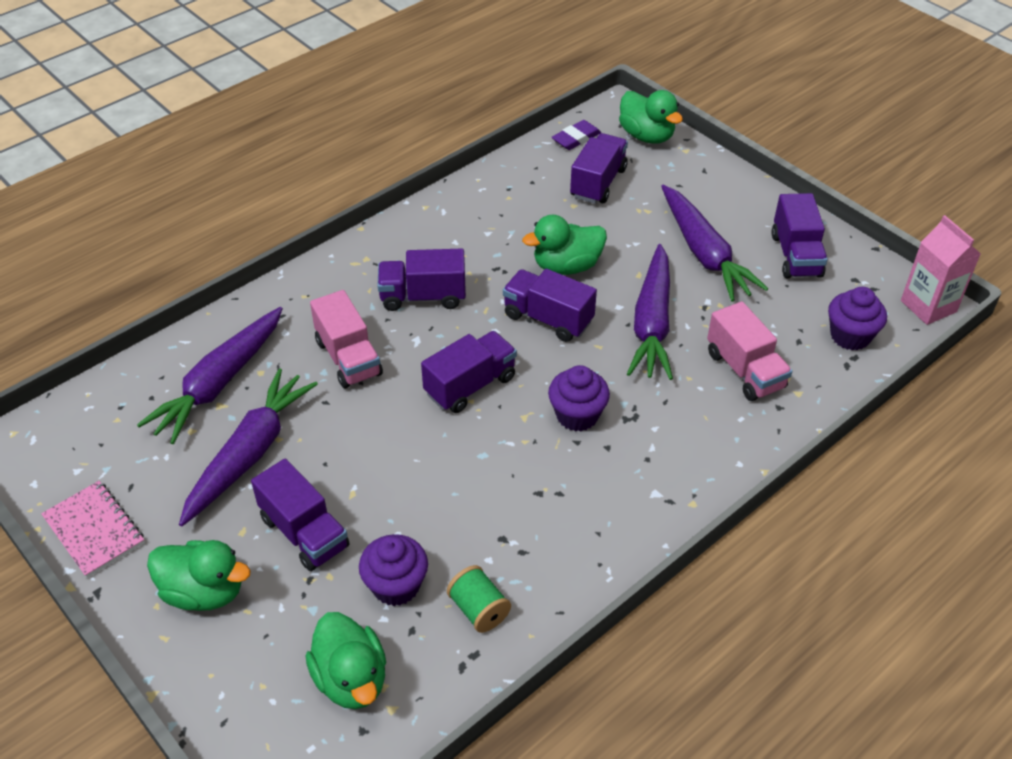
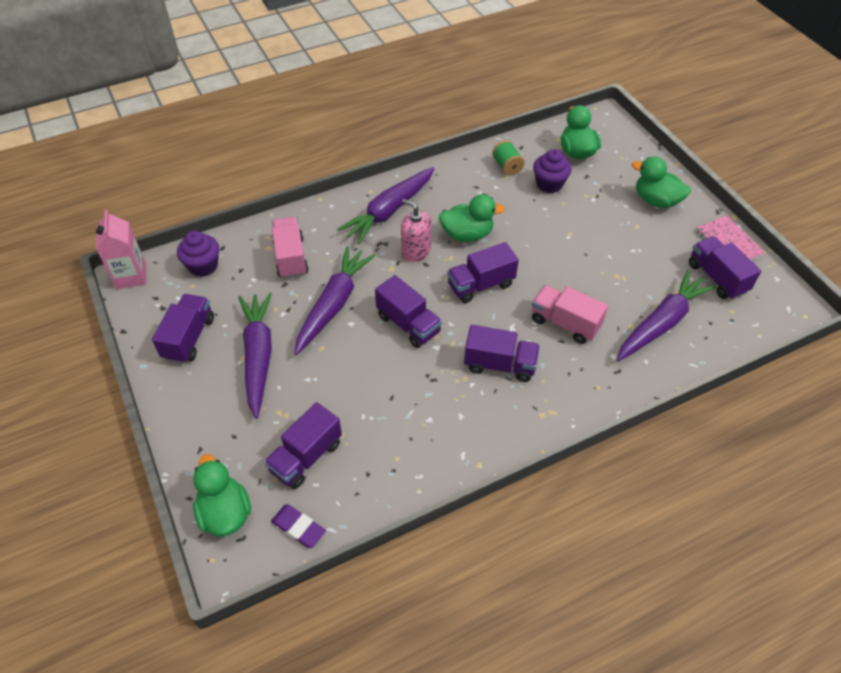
camera: 165 degrees left, 5 degrees up
(250, 453) = (635, 269): purple carrot -> purple carrot (389, 211)
(304, 532) = (599, 218): purple truck -> purple truck (717, 278)
(348, 358) = (565, 323): pink truck -> pink truck turned 45 degrees counterclockwise
(566, 266) = (375, 368): green duck -> green duck (467, 234)
(576, 138) = (298, 527): purple eraser -> purple eraser turned 60 degrees clockwise
(577, 415) = (416, 251): purple cupcake -> pink soap dispenser

